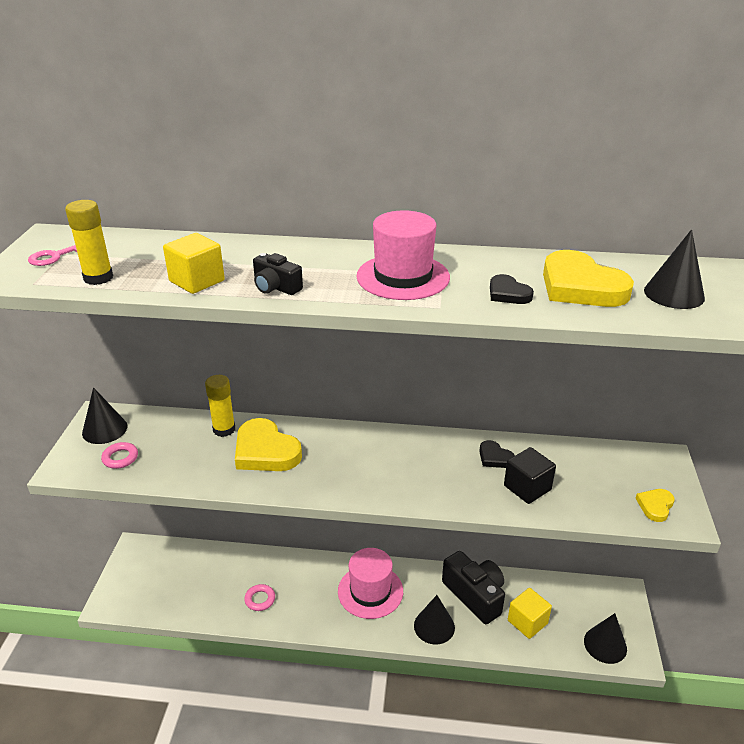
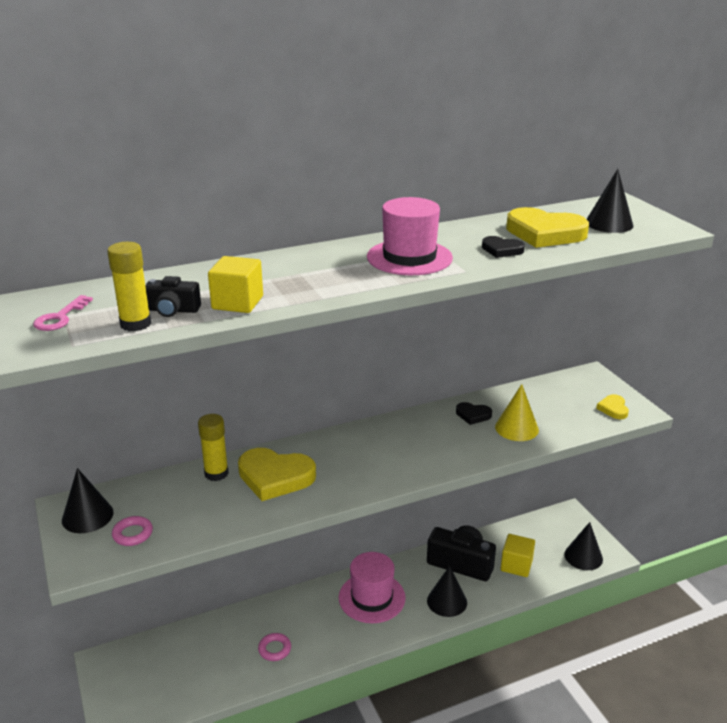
camera: 30 degrees left, 5 degrees down
(276, 287) = (316, 290): black camera -> black camera (173, 310)
(527, 488) = (516, 428): black cube -> yellow cone

